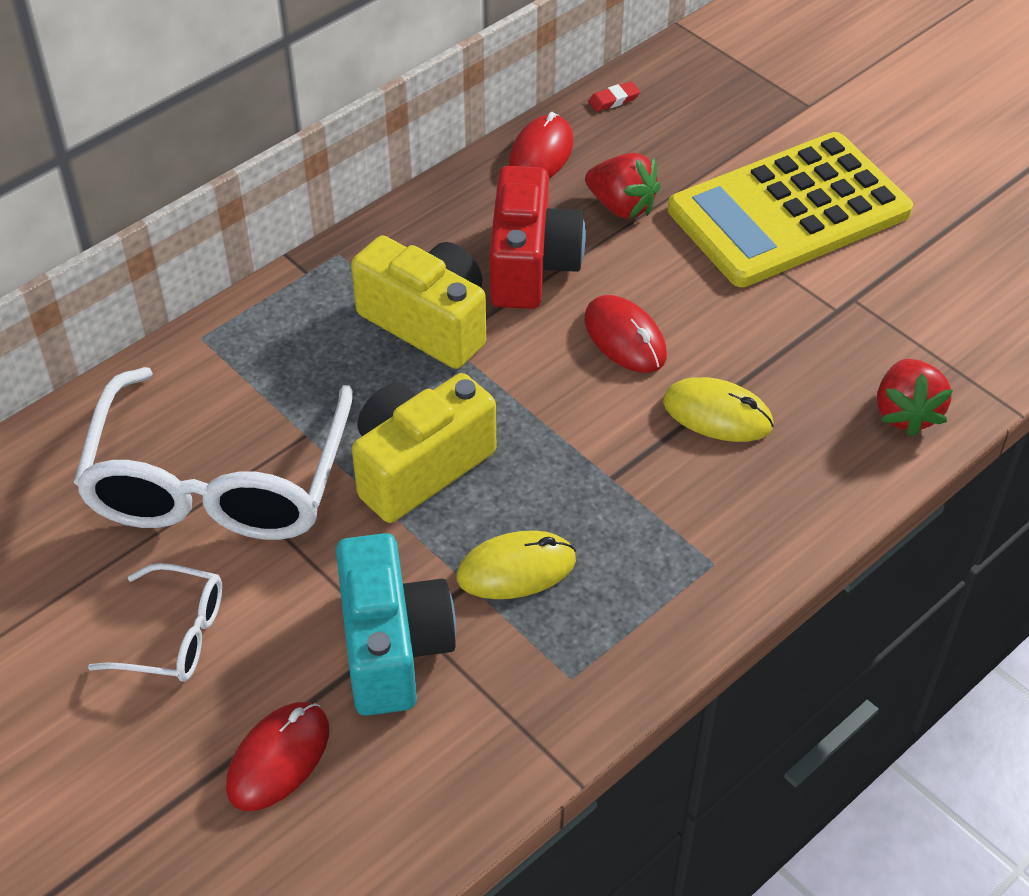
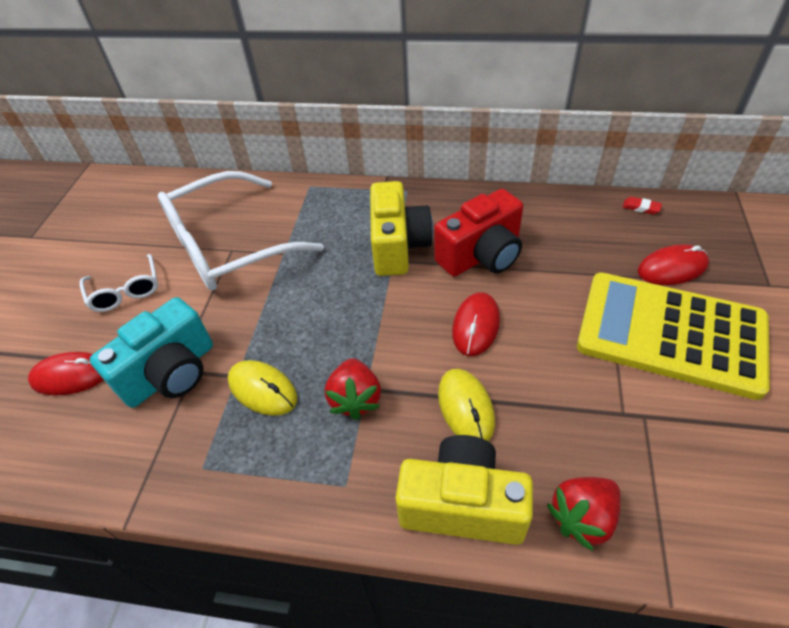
camera: 55 degrees right, 0 degrees up
(419, 467) = (299, 305): yellow camera -> yellow camera (462, 504)
(541, 153) = (563, 208): red mouse -> red mouse (672, 268)
(621, 206) = (569, 261): red strawberry -> red strawberry (355, 399)

